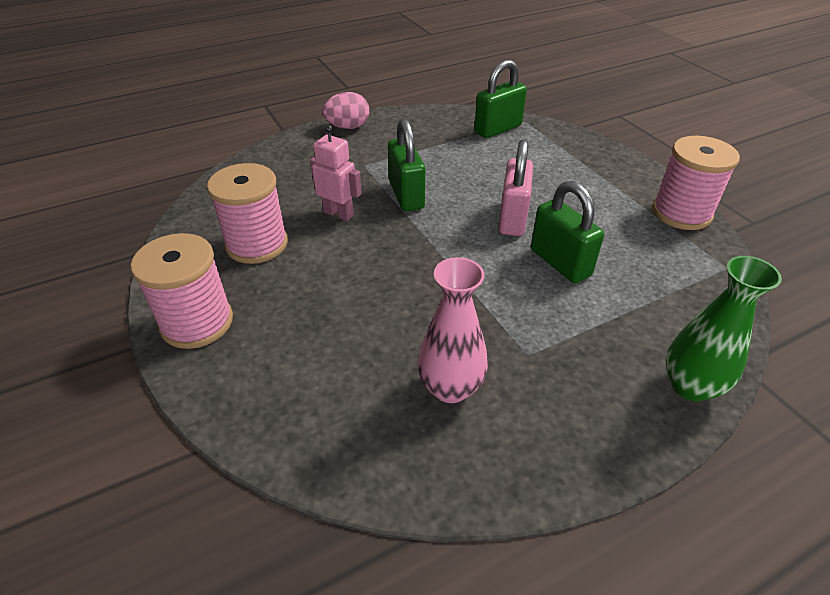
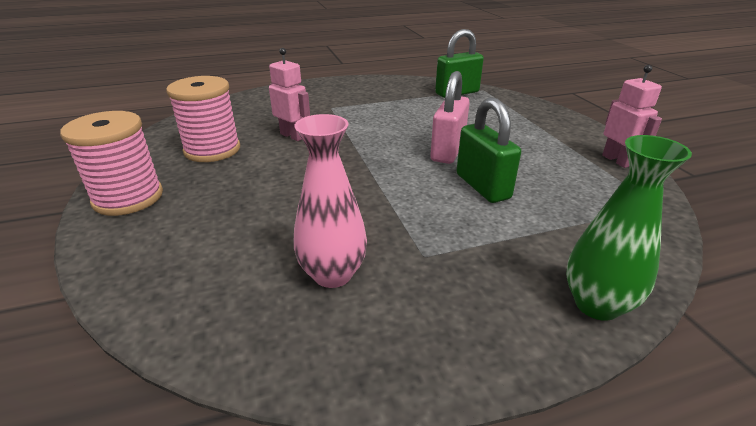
camera: 10 degrees right, 10 degrees down
(348, 127) = (329, 84): pink egg -> none
(406, 195) = (357, 129): green padlock -> none
(681, 213) = (617, 160): pink spool -> pink robot

